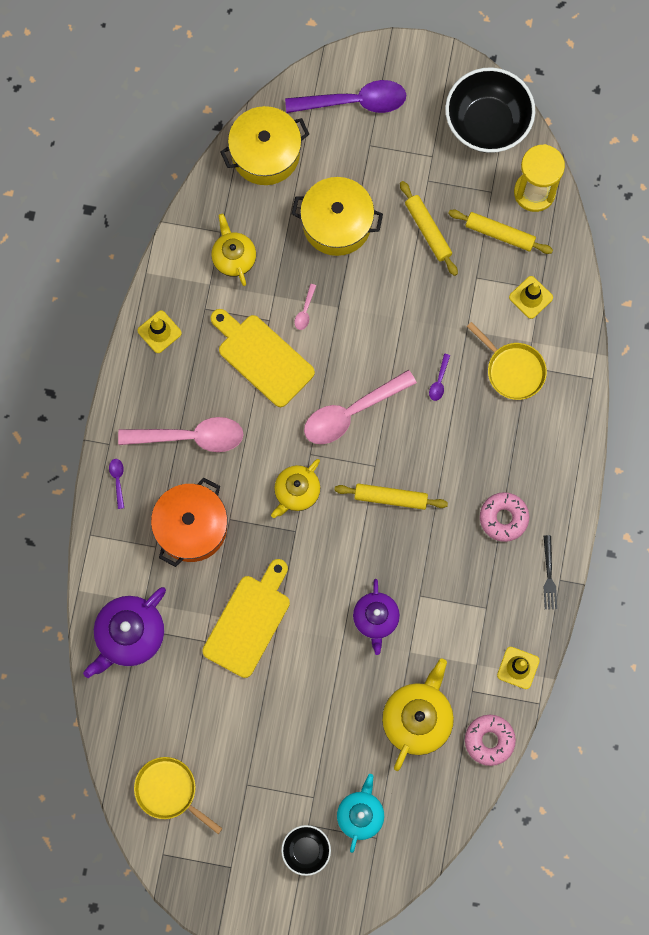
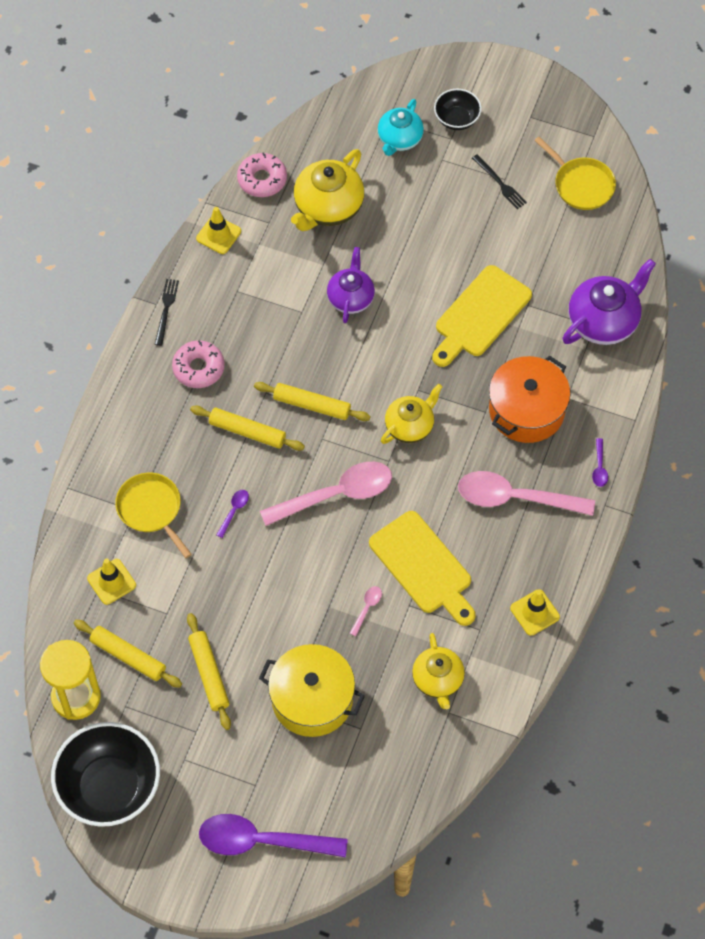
camera: 170 degrees left, 15 degrees down
(251, 778) = (499, 183): none -> black fork
(265, 153) = (380, 795): yellow pot -> none
(444, 460) = (247, 432): none -> yellow rolling pin

